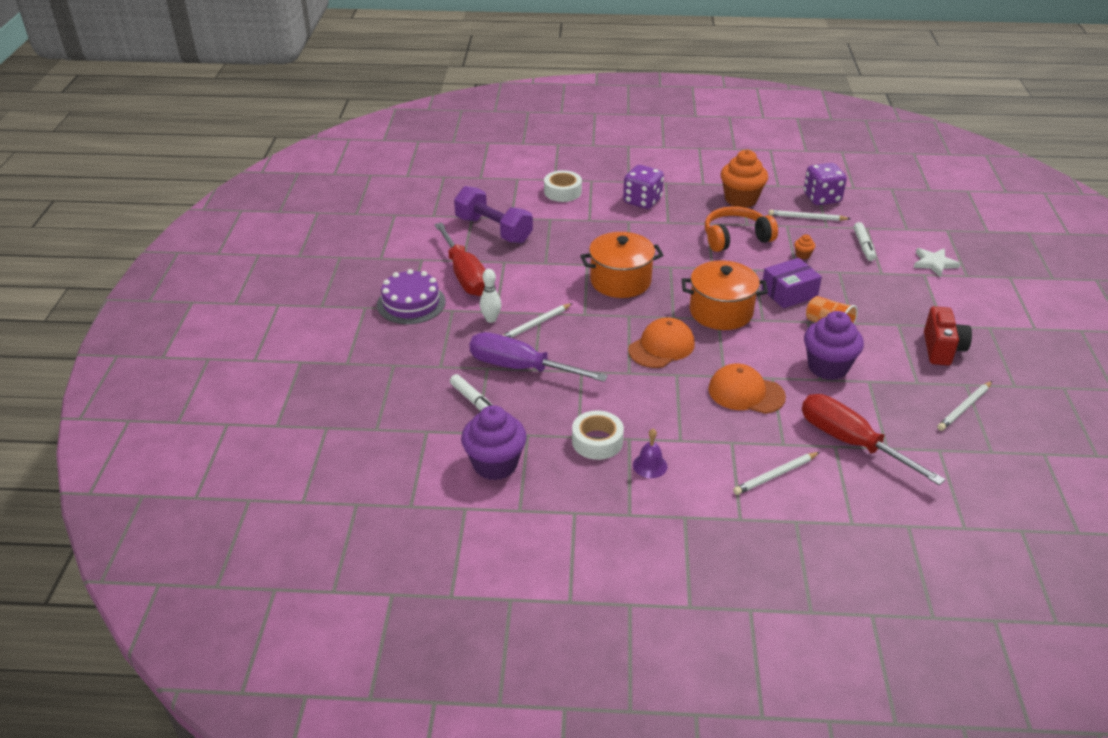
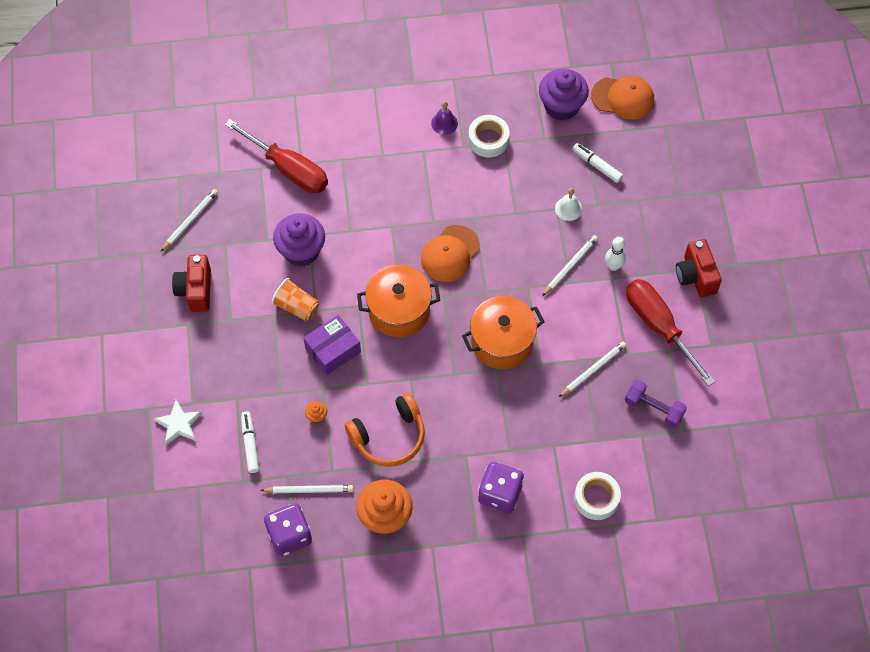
camera: 170 degrees right, 25 degrees up
(411, 303) = (695, 276): purple cake -> red camera
(493, 230) = (654, 408): purple dumbbell -> purple dumbbell, size x0.65
(521, 368) = (568, 208): purple screwdriver -> white bell
(746, 393) = (373, 209): orange cap -> orange cap (623, 98)
(775, 475) = (348, 128): white pencil -> white pencil (593, 370)

